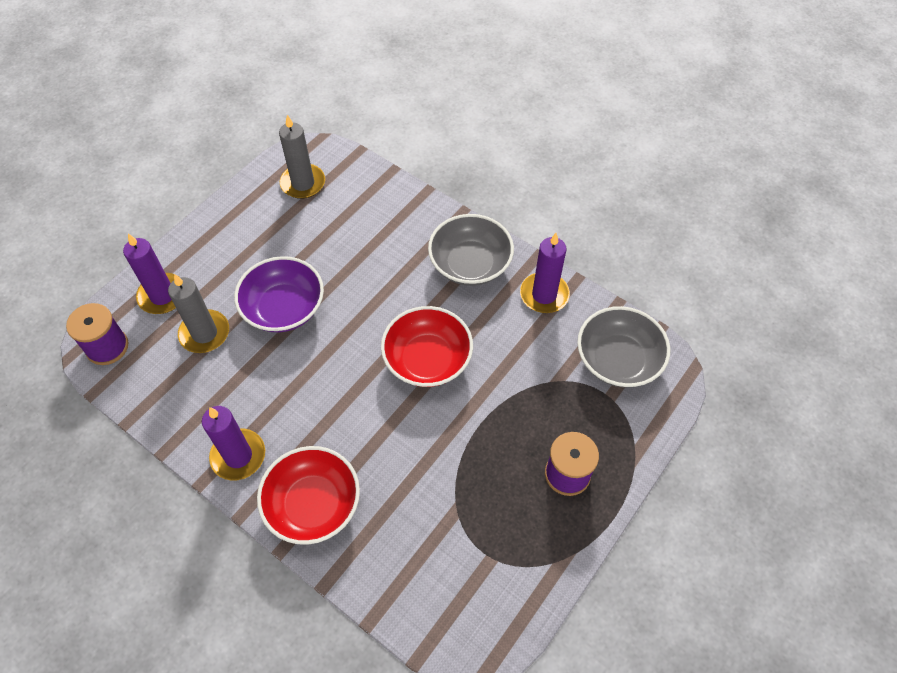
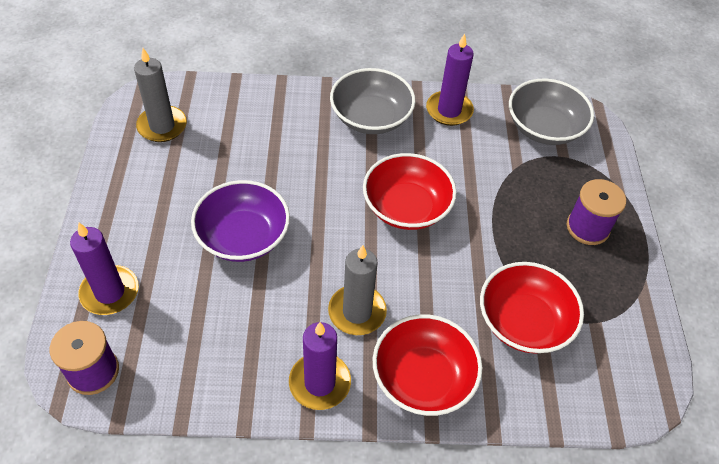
camera: 40 degrees left, 5 degrees down
(204, 333) = (186, 300): grey candle -> grey candle (357, 312)
(432, 516) = (524, 321): none -> red bowl

